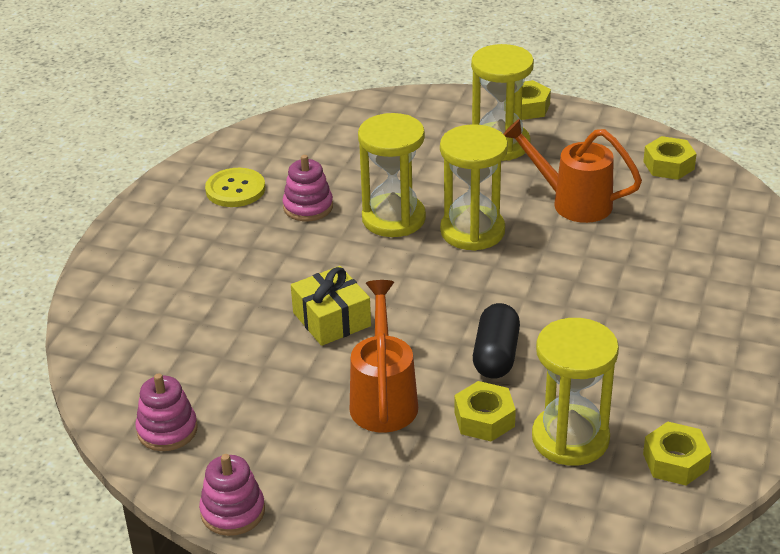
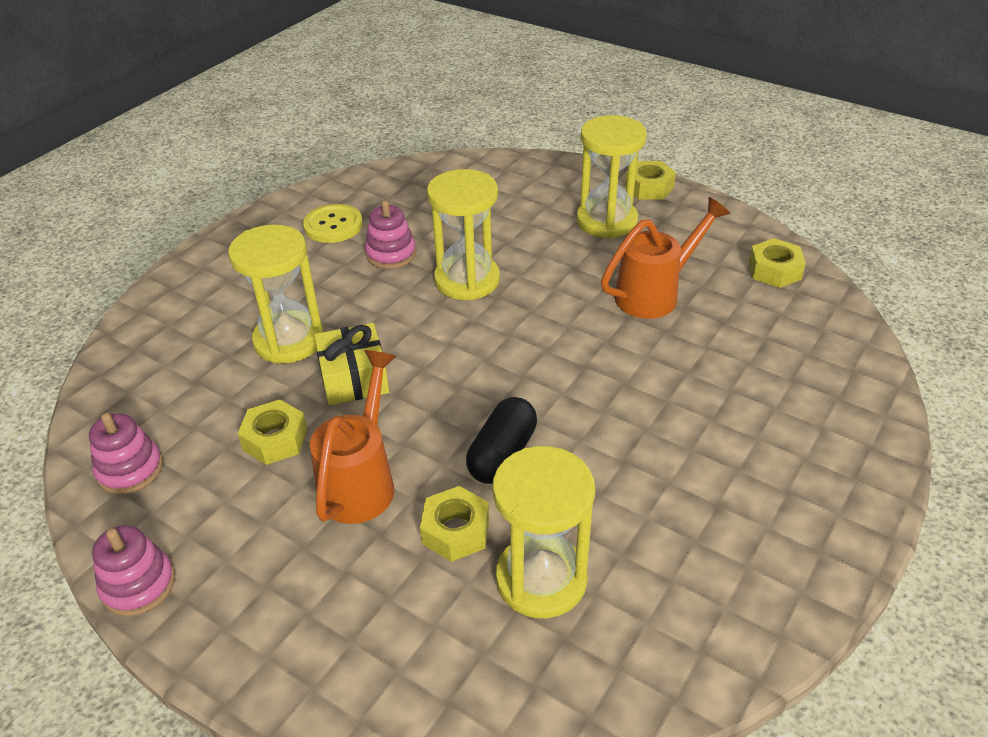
camera: 15 degrees right, 5 degrees up
(472, 231) = (539, 307): yellow hourglass -> yellow hourglass (289, 340)
(572, 202) = (655, 293): orange watering can -> orange watering can turned 105 degrees clockwise
(675, 461) = (653, 641): yellow nut -> yellow nut (275, 439)

